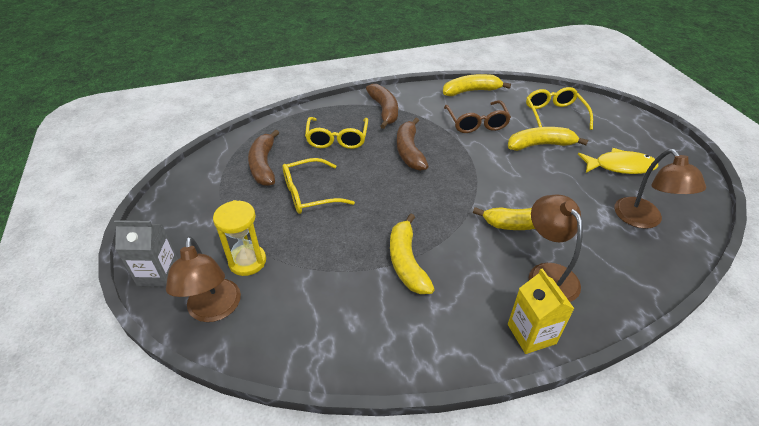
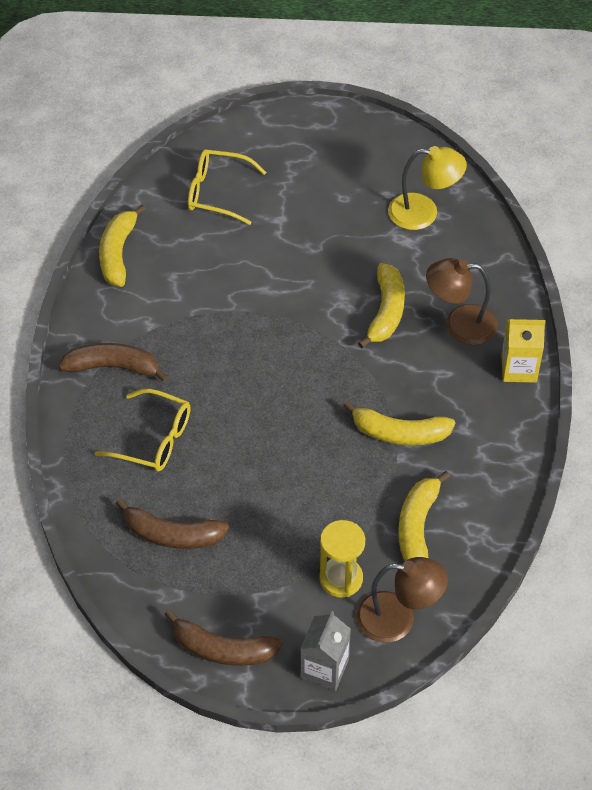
camera: 70 degrees left, 10 degrees up
(309, 194) = (253, 496): yellow glasses -> none
(409, 151) = (218, 369): brown banana -> brown banana (223, 649)
(476, 123) = (194, 278): brown glasses -> none
(540, 145) = (268, 236): yellow banana -> yellow banana (417, 526)
(620, 166) = (339, 184): yellow fish -> none
(643, 220) = (424, 212): brown lamp -> yellow lamp

